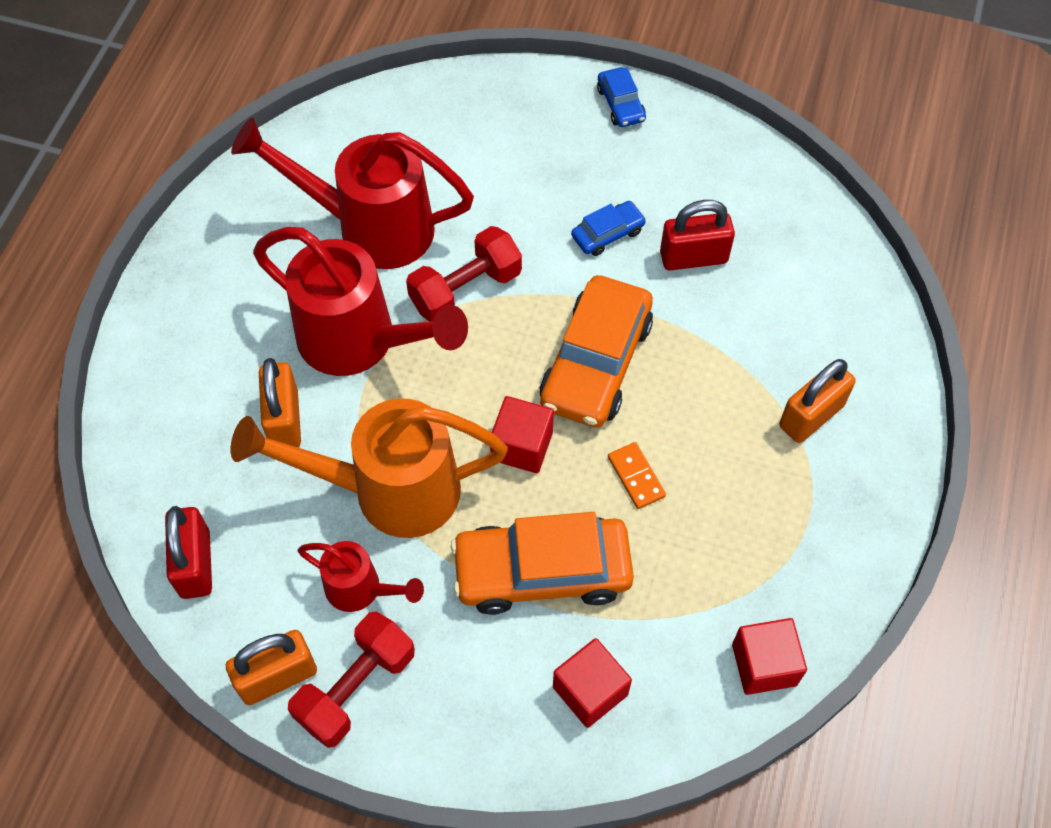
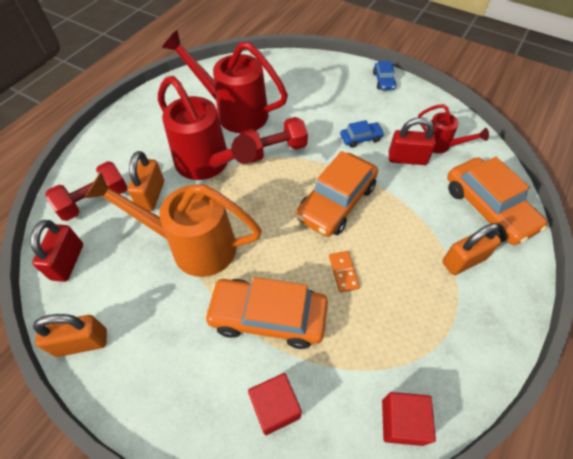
camera: 15 degrees right, 5 degrees down
(356, 688) = (125, 363): red dumbbell -> red dumbbell (94, 201)
(361, 590) = (154, 300): red watering can -> red watering can (441, 145)
(522, 446) = (279, 238): red cube -> none
(836, 319) = (488, 208): none -> orange car

